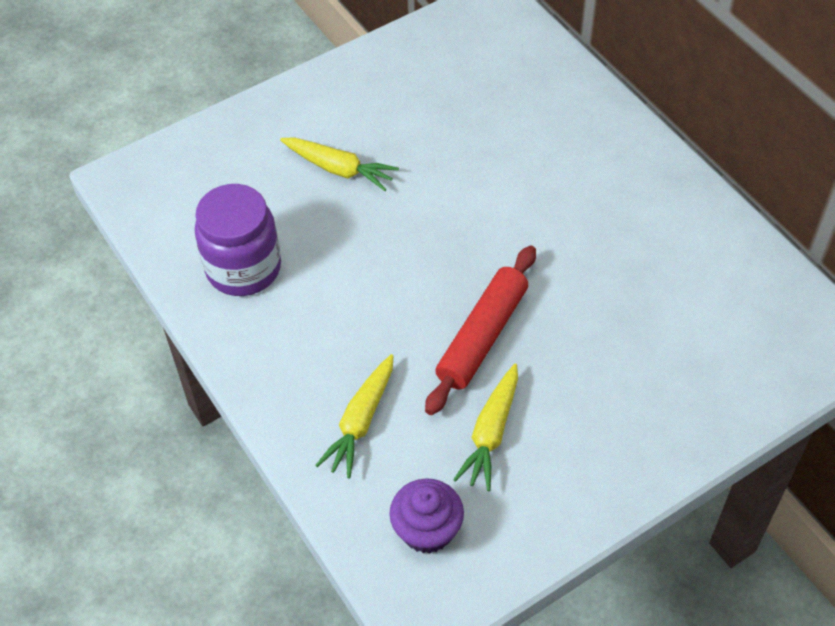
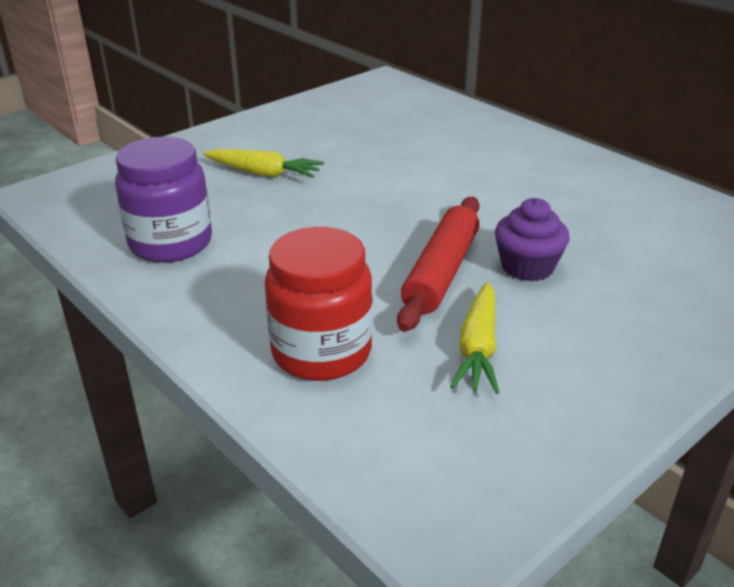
camera: 10 degrees left, 20 degrees down
(360, 422) = (321, 352): yellow carrot -> red jar
(427, 530) = (429, 446): purple cupcake -> purple cupcake (527, 267)

